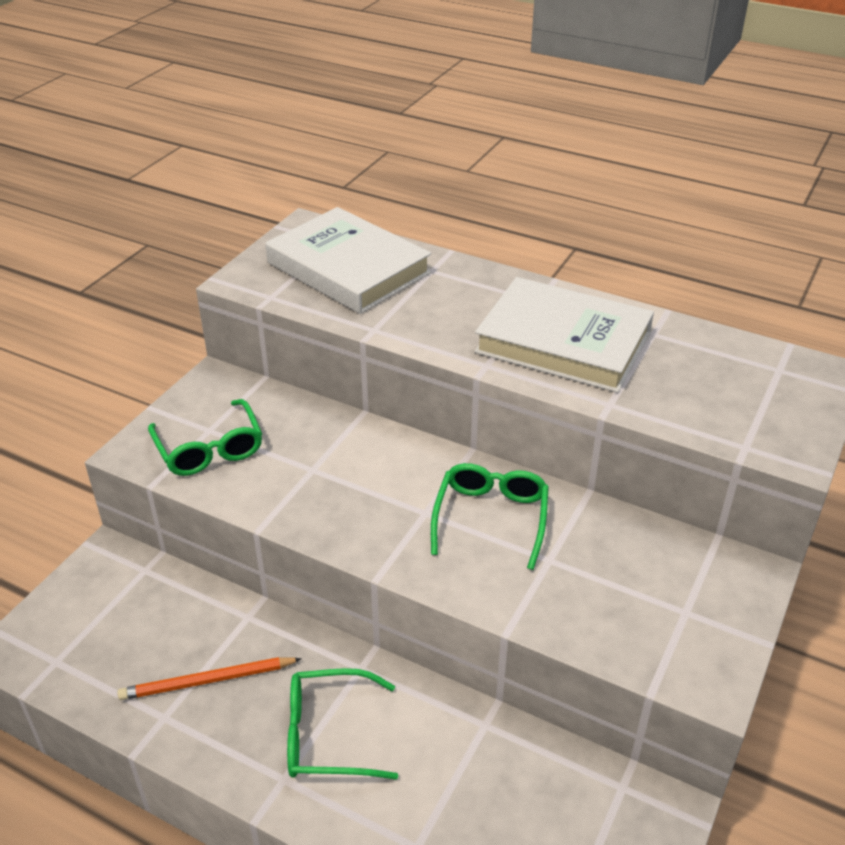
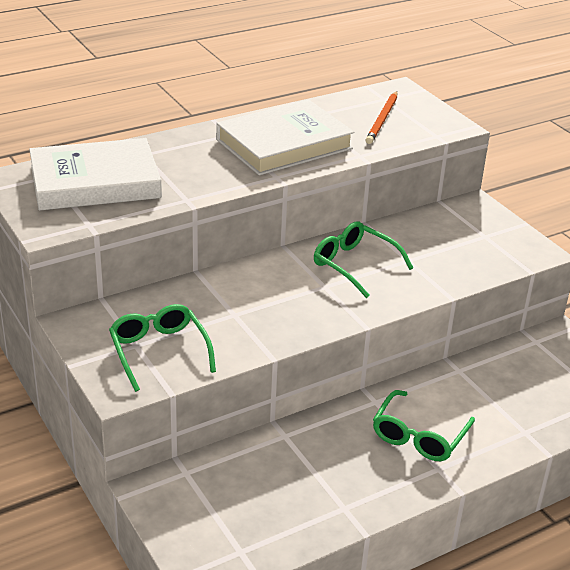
camera: 60 degrees left, 5 degrees down
(207, 681) = (328, 475): orange pencil -> orange pencil (382, 120)
(209, 448) = (159, 352): green glasses -> green glasses turned 120 degrees counterclockwise

